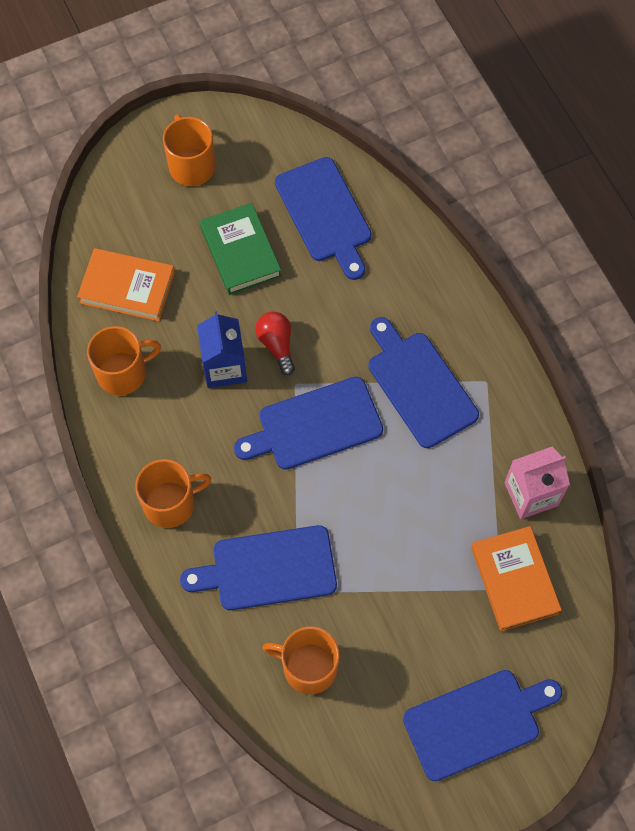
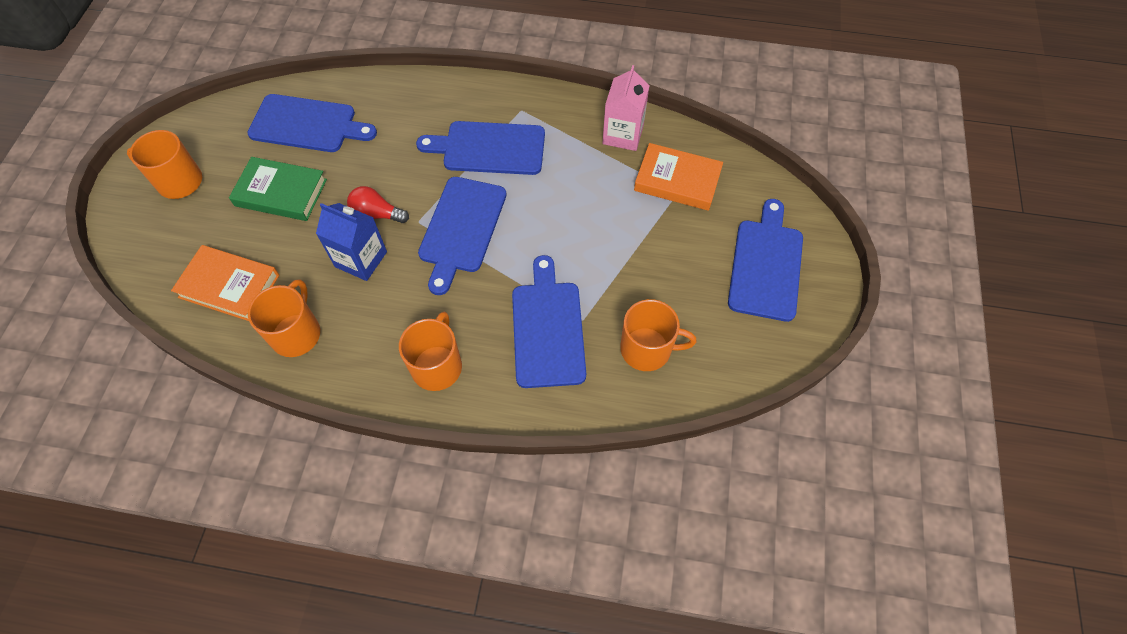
camera: 55 degrees left, 5 degrees down
(127, 287) = (229, 286): orange book -> orange book turned 60 degrees clockwise
(268, 568) = (548, 329): blue cutting board -> blue cutting board turned 150 degrees clockwise
(308, 667) = (647, 349): orange mug -> orange mug turned 135 degrees counterclockwise

